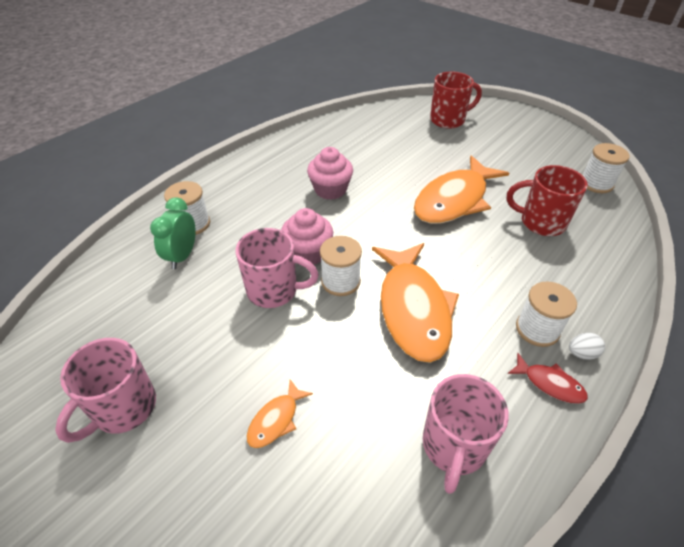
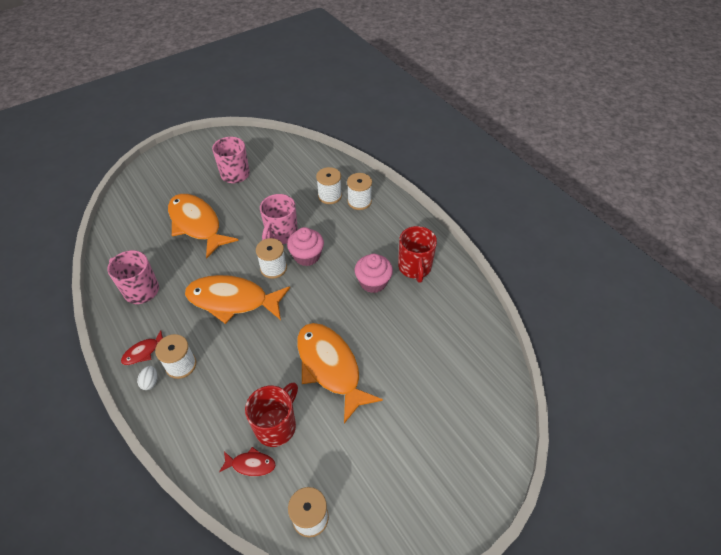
camera: 105 degrees right, 5 degrees up
(182, 256) = (329, 196): green clock -> white spool
(276, 420) = (197, 224): orange fish -> orange fish, size x2.29
(448, 120) = (468, 416): red mug -> red mug (415, 267)
(590, 229) = (251, 464): none -> red fish

